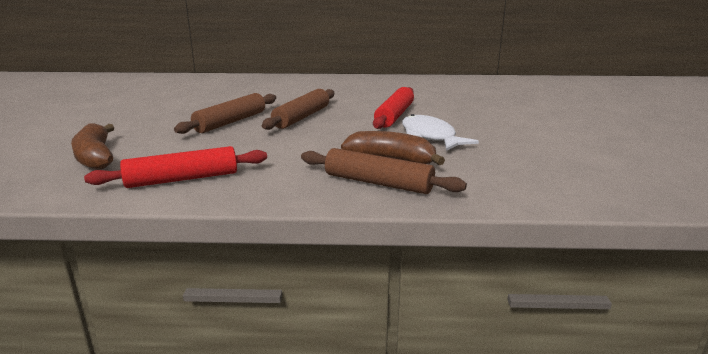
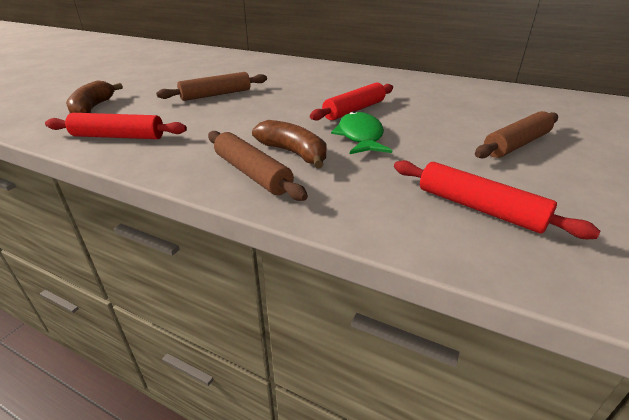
camera: 25 degrees right, 10 degrees up
(301, 117) = (274, 99): brown rolling pin -> brown rolling pin (516, 144)
(430, 136) = (360, 136): white fish -> green fish
(583, 170) = (478, 208): none -> red rolling pin

